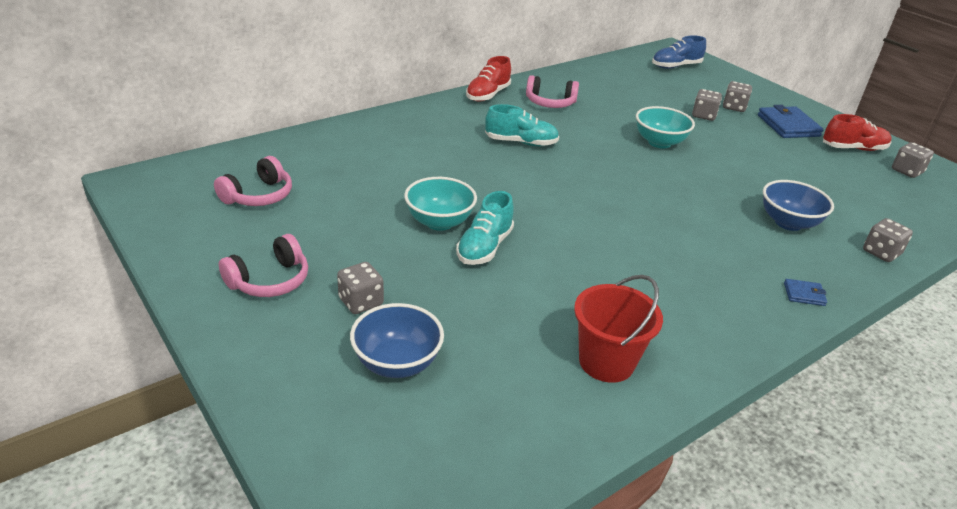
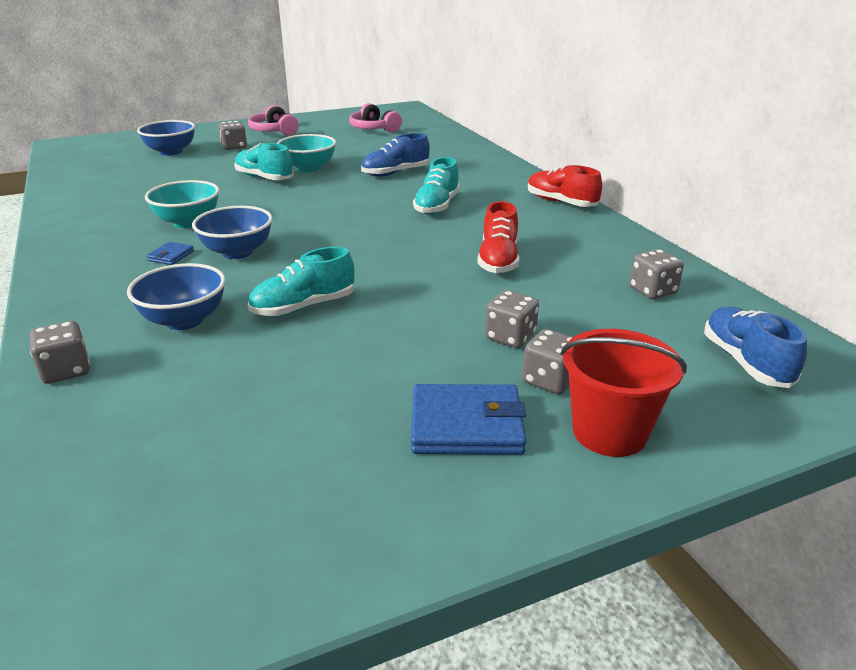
camera: 105 degrees right, 5 degrees down
(439, 167) = (395, 173): none -> blue shoe
(550, 103) = (543, 231): pink headphones -> none
(606, 362) = (103, 197): red bucket -> red bucket (609, 432)
(659, 142) = (421, 280): turquoise bowl -> turquoise bowl (188, 222)
(675, 224) = (237, 252): none -> blue bowl
(730, 180) = (303, 307): none -> turquoise shoe
(804, 294) = (69, 289): blue wallet -> blue wallet (171, 256)
(853, 148) = (351, 485): red shoe -> red shoe (498, 260)
(906, 171) = (229, 530): grey dice -> grey dice (652, 291)

